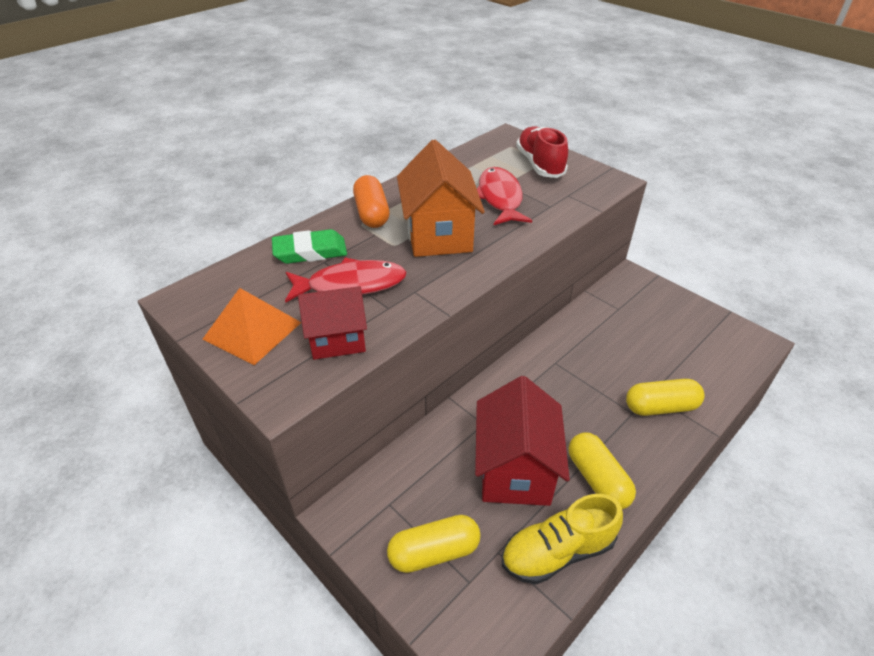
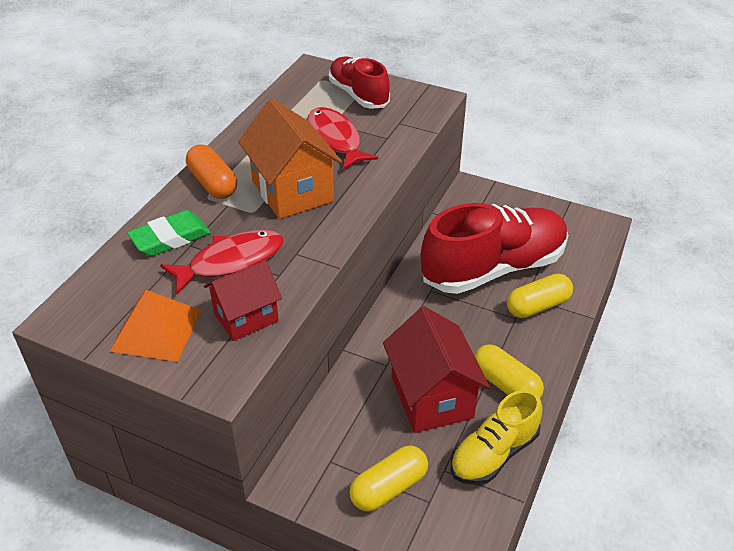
camera: 20 degrees left, 0 degrees up
(626, 357) = (493, 268): none -> red shoe

